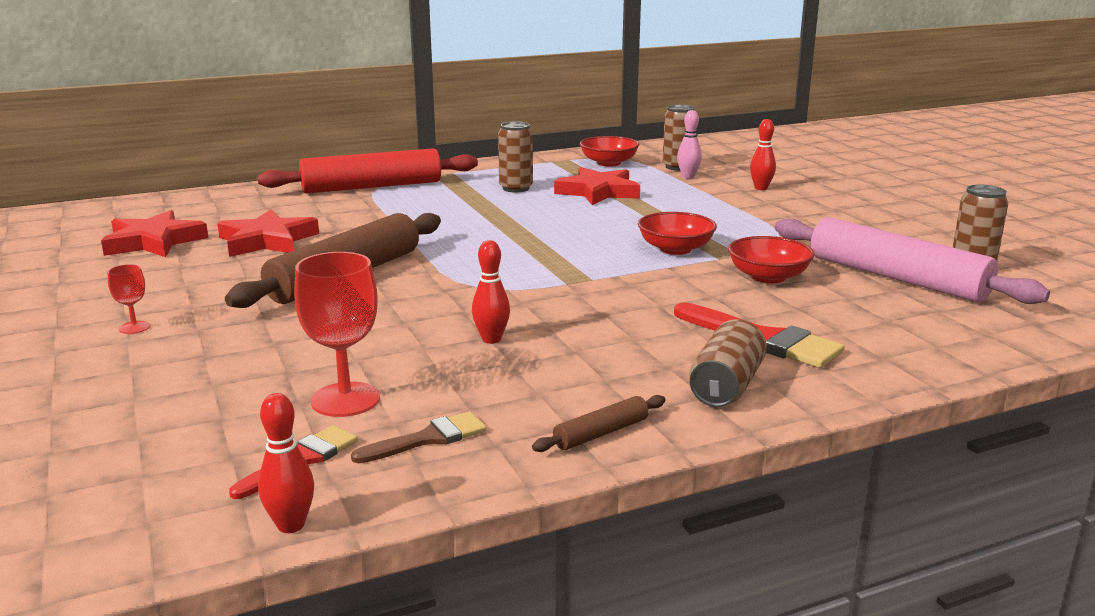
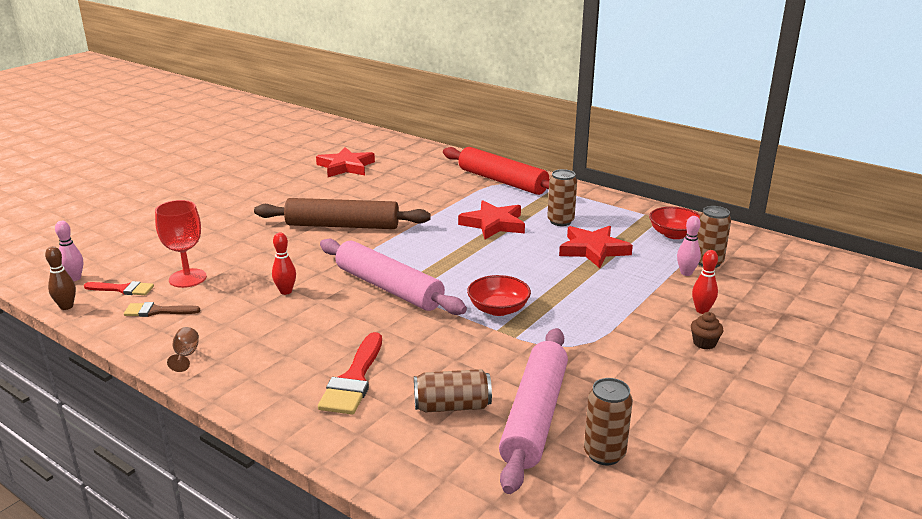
camera: 60 degrees right, 5 degrees up
(134, 327) = (236, 205): red goblet -> none
(176, 505) = (74, 278): none -> pink bowling pin
(267, 241) = (375, 189): red star -> red star (494, 224)
(291, 525) = (66, 306): red bowling pin -> brown bowling pin
(428, 439) = (157, 311): brown brush -> brown brush turned 150 degrees clockwise
(561, 284) = (388, 288): none -> pink rolling pin
(601, 433) = (186, 355): brown rolling pin -> brown goblet
(726, 386) = (269, 381): brown can -> brown can (452, 406)
(768, 277) = (477, 358): red bowl -> none
(816, 200) = (704, 343): none -> brown cupcake

